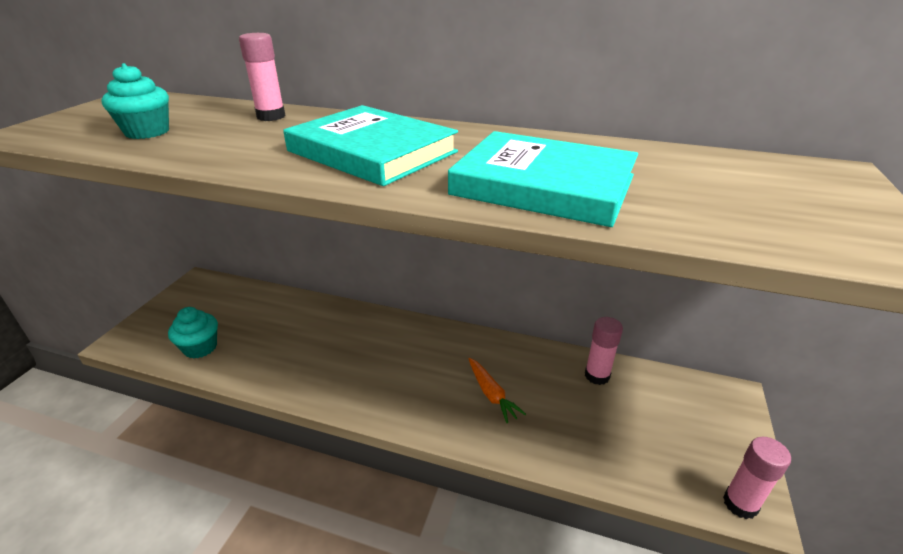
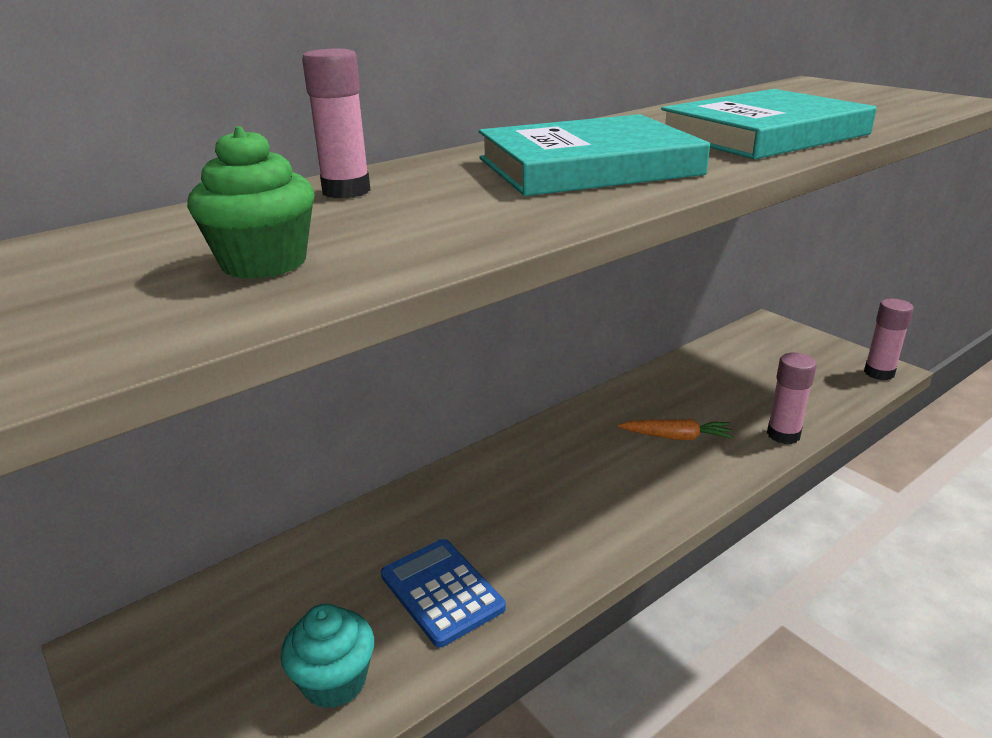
camera: 55 degrees left, 5 degrees down
(147, 132) = (264, 263): turquoise cupcake -> green cupcake
(274, 353) = (442, 591): none -> blue calculator
(597, 375) = (697, 370): pink glue stick -> pink glue stick (783, 435)

